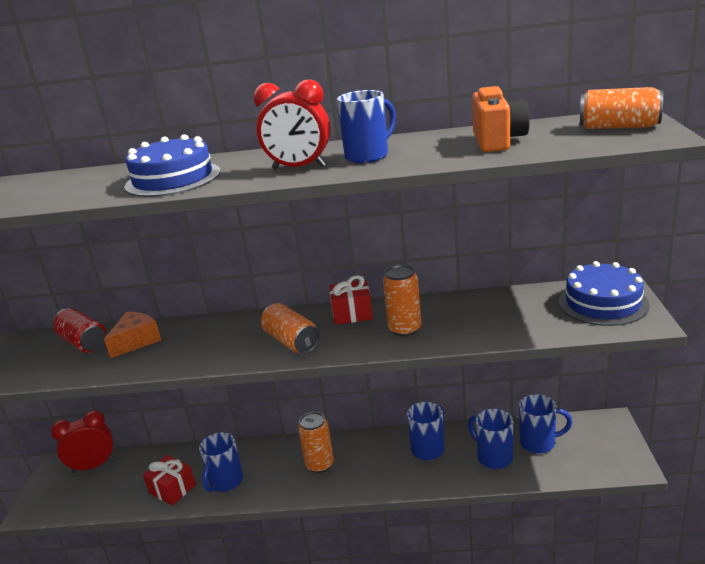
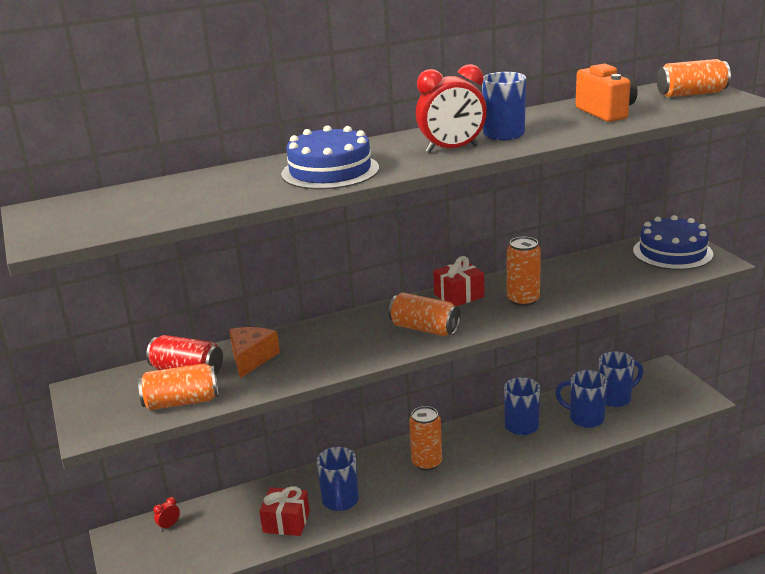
camera: 25 degrees left, 0 degrees up
(51, 370) = (181, 402): none -> orange can
(93, 466) = (169, 525): red clock -> red clock, size x0.42

